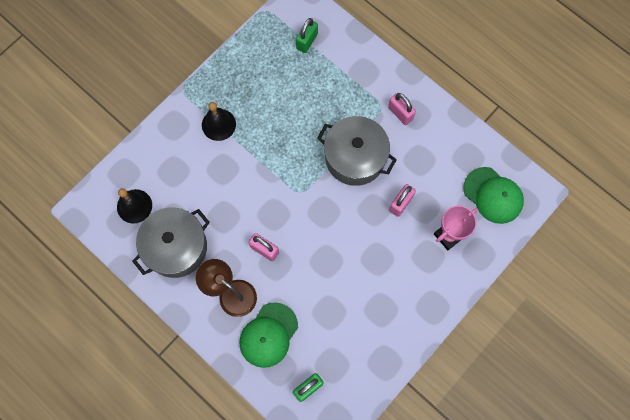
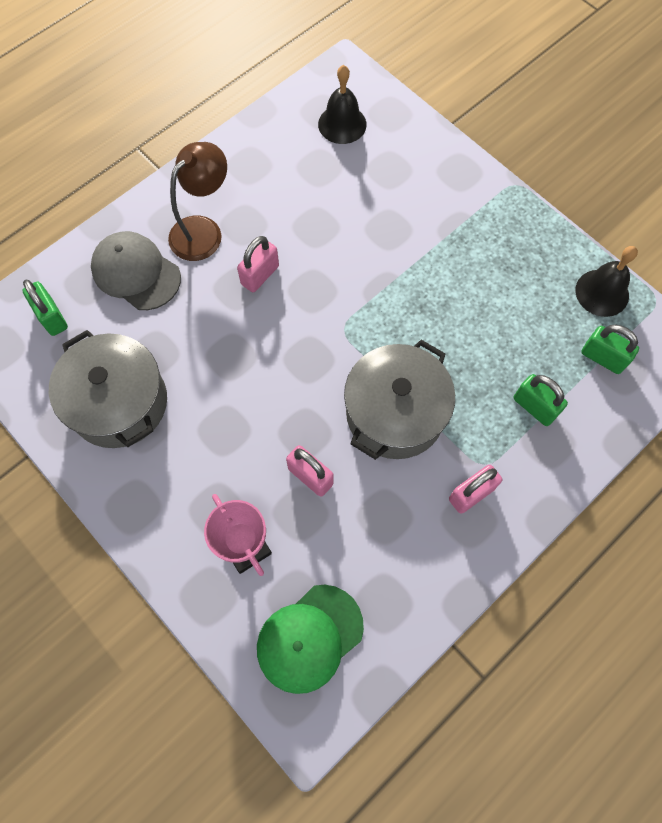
camera: 95 degrees right, 5 degrees down
(176, 247) = (278, 169): grey pot -> grey pot (119, 402)
(218, 124) = (459, 227): black bell -> black bell (602, 292)
(268, 335) = (136, 273): green cap -> grey cap
(342, 79) = (534, 407): none -> green padlock

